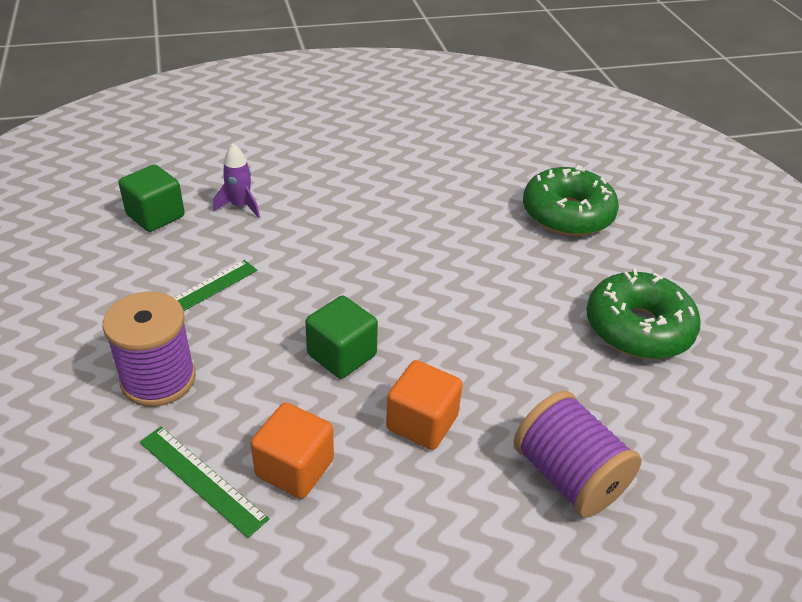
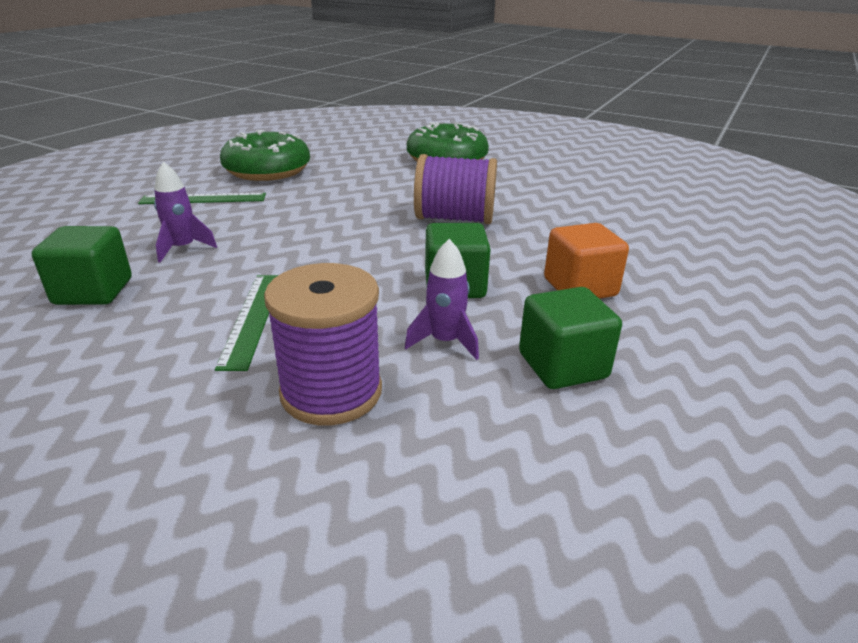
camera: 45 degrees left, 10 degrees down
(202, 479) = (515, 426): green ruler -> green ruler (203, 199)
(262, 394) = (445, 342): none -> purple rocket
(294, 468) = (562, 366): orange cube -> green cube
(568, 476) = (697, 262): purple spool -> purple spool (454, 219)
(638, 328) = (585, 188): green donut -> green donut (267, 170)

